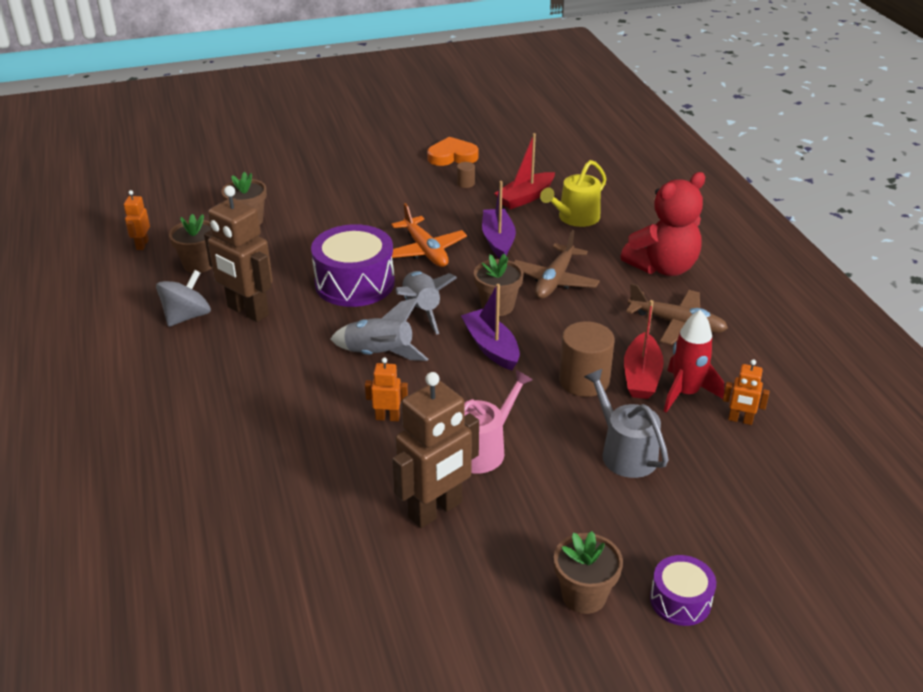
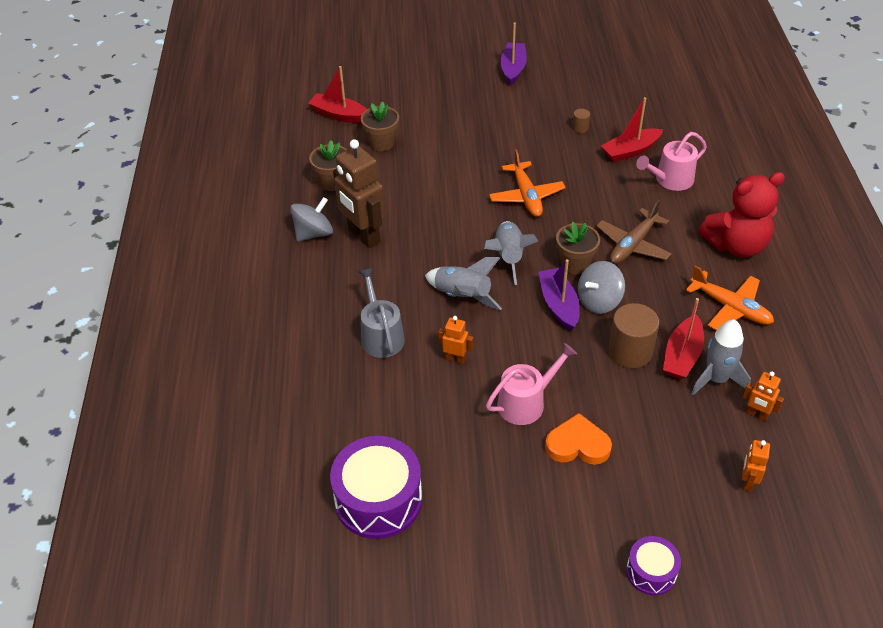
camera: 15 degrees right, 10 degrees up
(142, 245) = (290, 155): orange robot -> orange robot (747, 482)
(193, 201) = (339, 115): none -> red boat
(354, 283) = (458, 221): purple drum -> purple drum (378, 499)
(436, 510) = (474, 452): brown robot -> none
(452, 156) = (575, 96): orange heart -> orange heart (577, 445)
(498, 240) = (593, 194): purple boat -> purple boat (513, 69)
(534, 337) = (599, 301): none -> grey spinning top
(575, 218) = (670, 180): yellow watering can -> pink watering can
(584, 595) = (573, 551): brown flower pot -> none
(624, 452) = (645, 428): grey watering can -> grey watering can (381, 335)
(677, 324) = (730, 308): brown plane -> orange plane
(685, 393) = (716, 379): red rocket -> grey rocket

